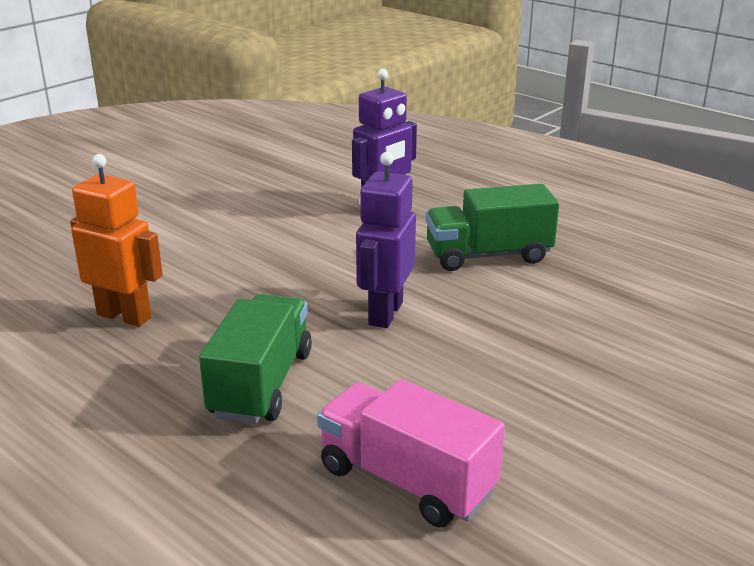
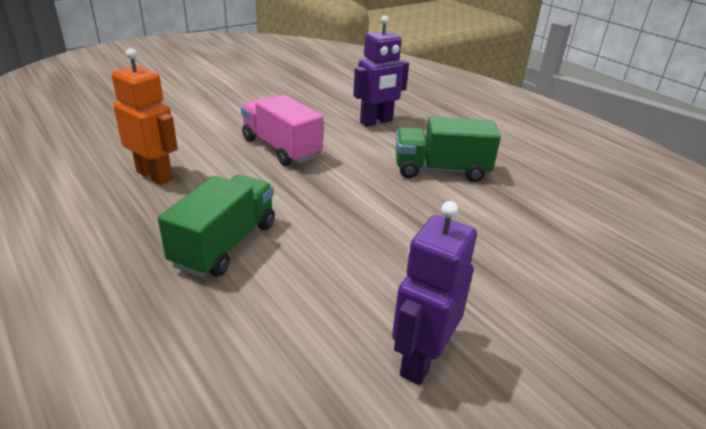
camera: 10 degrees right, 5 degrees up
(385, 313) = (343, 203): purple robot -> purple robot (420, 360)
(406, 480) = (300, 349): pink truck -> pink truck (281, 148)

